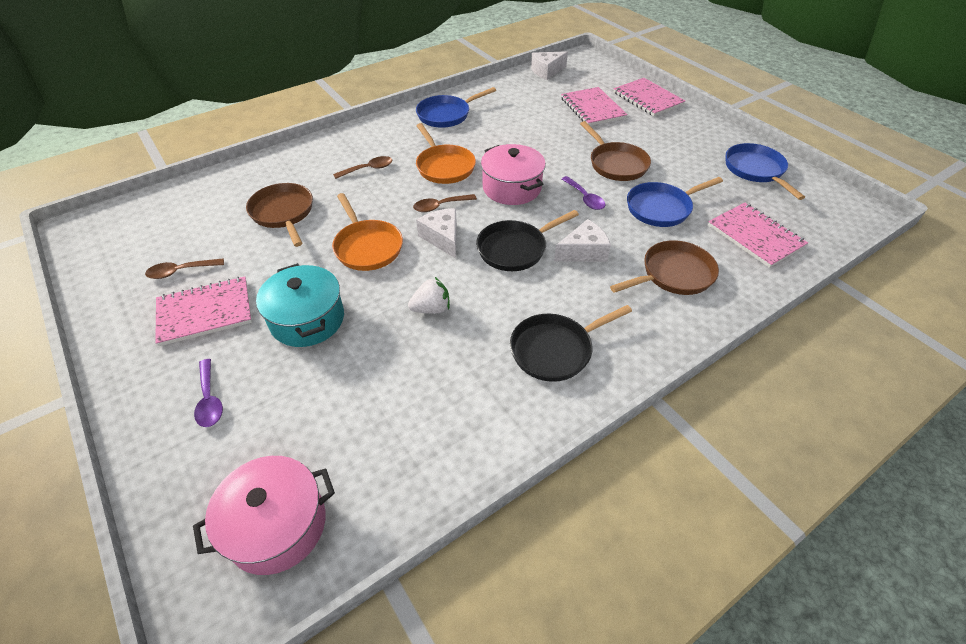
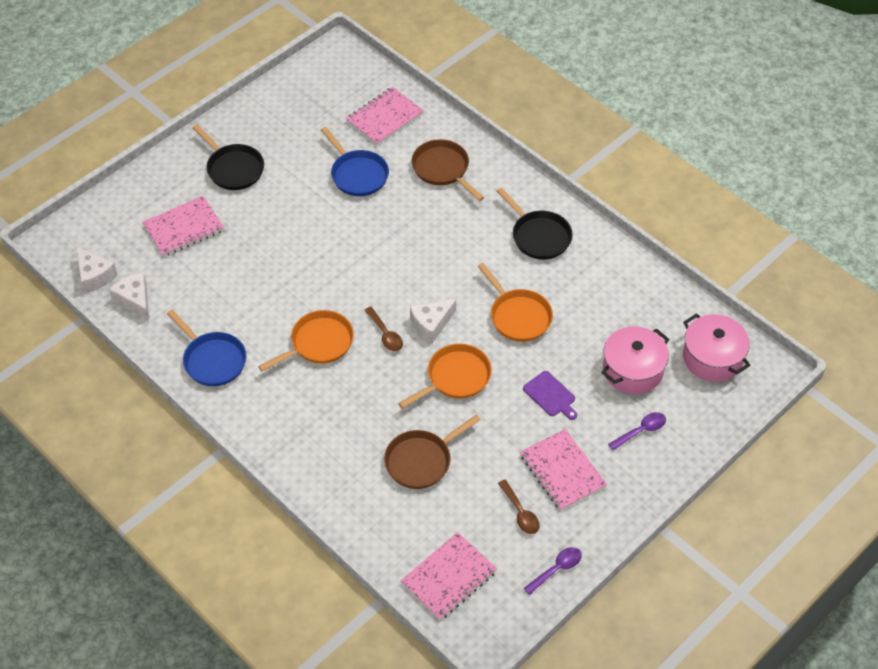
camera: 100 degrees left, 5 degrees up
(307, 319) = (550, 395): turquoise pot -> purple cutting board
(368, 169) = (334, 408): brown spoon -> none
(431, 309) = (518, 316): white strawberry -> orange pan
(511, 188) = (346, 283): pink pot -> pink pot (632, 370)
(515, 249) = (434, 270): black pan -> black pan (233, 168)
(583, 252) = (428, 225): white cheese -> white cheese (135, 300)
(585, 198) = (352, 227): purple spoon -> purple spoon (556, 569)
(616, 164) = (292, 206): brown pan -> none
(647, 99) = (157, 181): pink notebook -> pink notebook (449, 577)
(756, 170) = (287, 108): blue pan -> none

